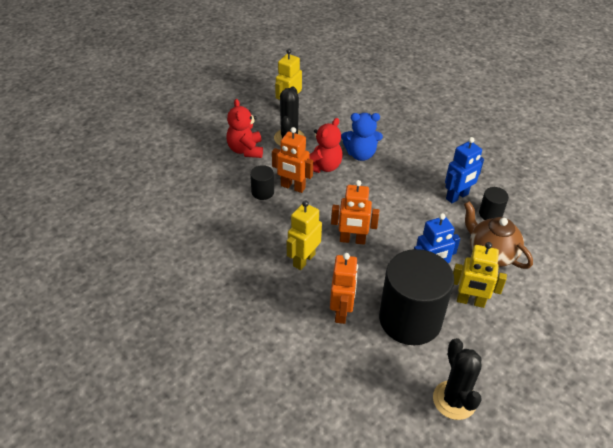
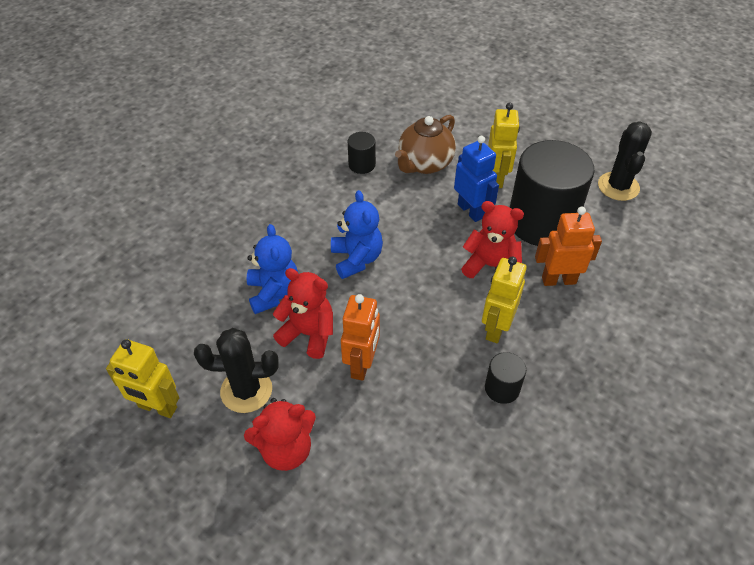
camera: 100 degrees left, 5 degrees up
(262, 192) = (382, 402): black cylinder -> black cylinder (502, 388)
(303, 260) = (496, 328): yellow robot -> yellow robot turned 90 degrees clockwise
(352, 240) = (444, 283): orange robot -> none
(364, 271) = (490, 266): none -> red teddy bear
(384, 197) = (356, 259): none -> blue teddy bear
(454, 400) = (618, 186): black cactus -> black cactus turned 60 degrees counterclockwise
(457, 196) = (339, 192): blue robot -> none

